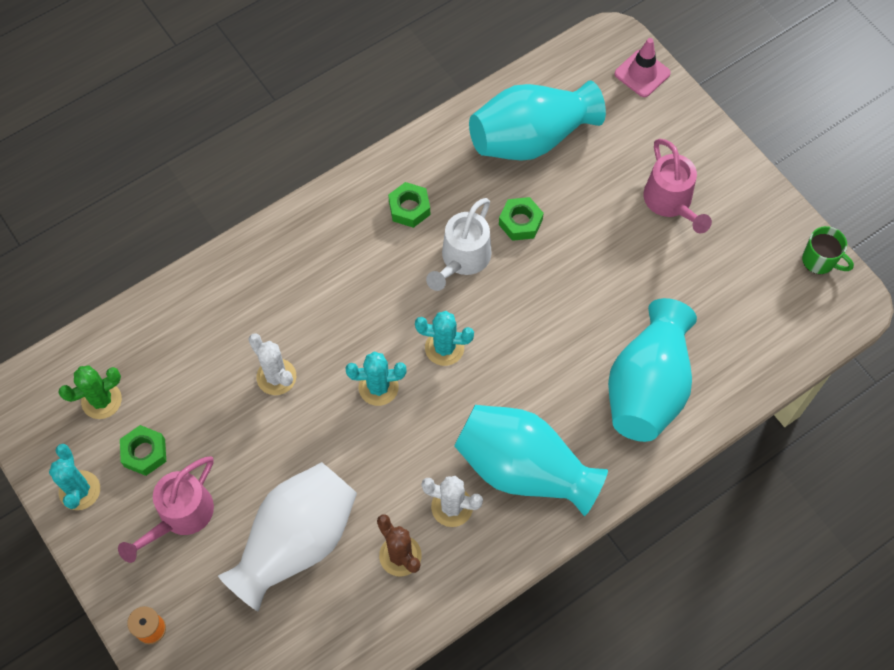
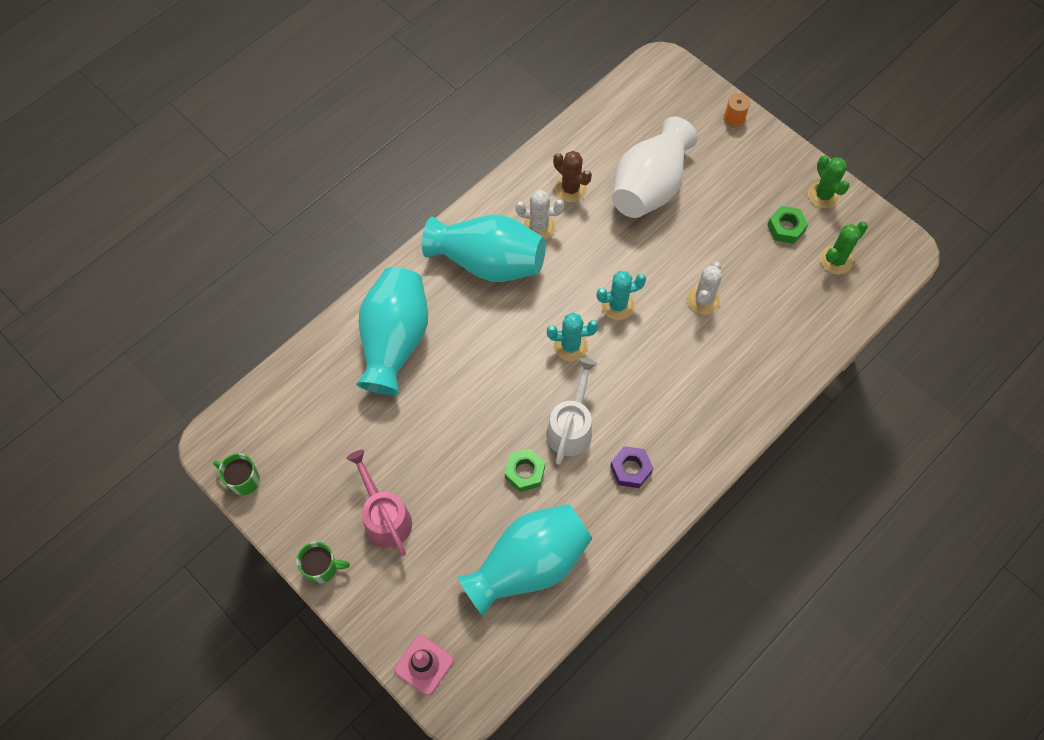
camera: 170 degrees right, 0 degrees up
(79, 490) = (823, 195): turquoise cactus -> green cactus
(180, 516) = (741, 189): pink watering can -> none
(276, 377) = (703, 300): white cactus -> white cactus turned 75 degrees clockwise
(409, 208) = (631, 469): green nut -> purple nut
(735, 166) = (322, 568): none -> green mug

